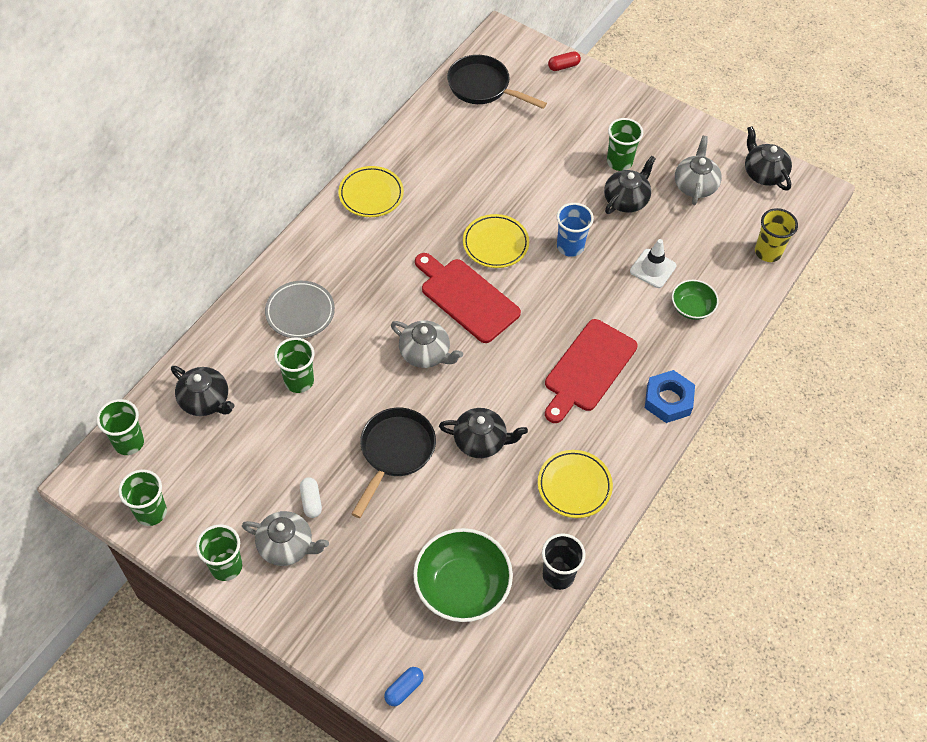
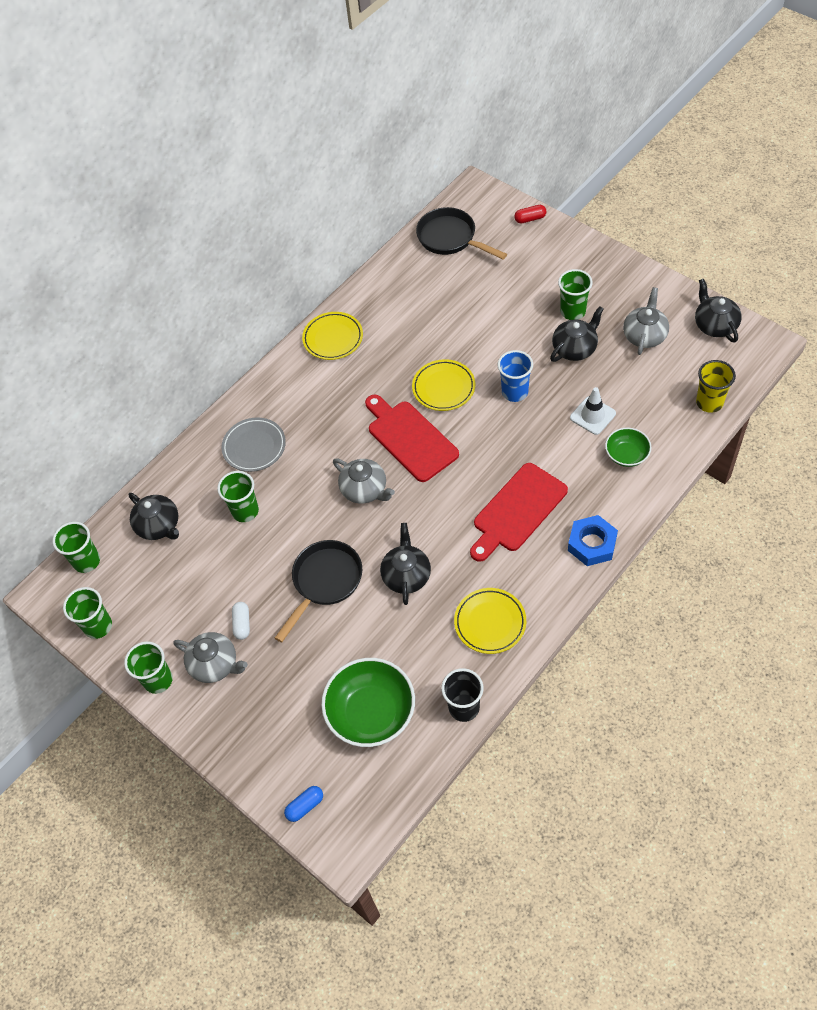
camera: 15 degrees right, 0 degrees up
(481, 441) = (406, 575): black teapot -> black teapot turned 105 degrees counterclockwise

